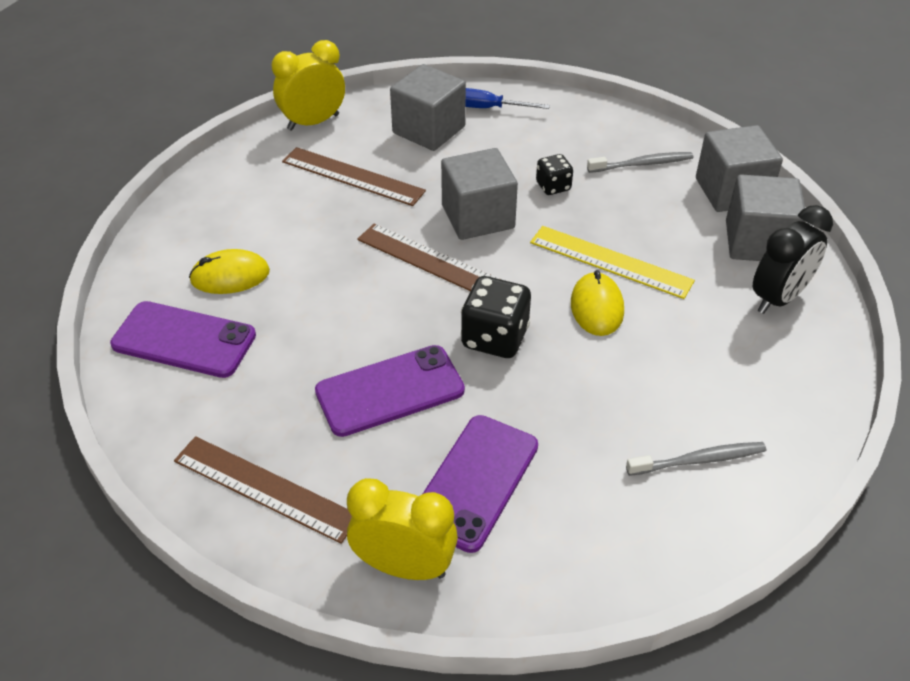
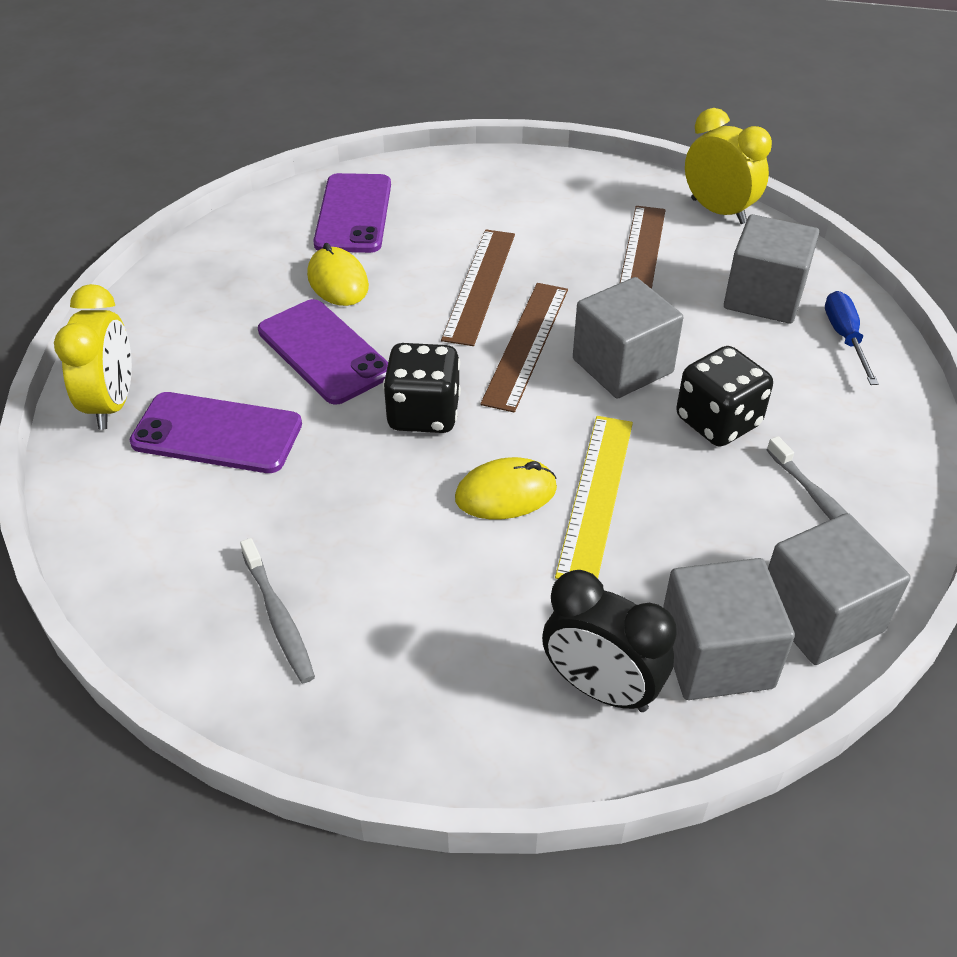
camera: 75 degrees right, 0 degrees up
(230, 276) = (447, 218): yellow mouse -> yellow mouse (338, 281)
(265, 488) = (190, 302): brown ruler -> brown ruler (479, 285)
(553, 186) = (718, 422): black dice -> black dice, size x1.70

